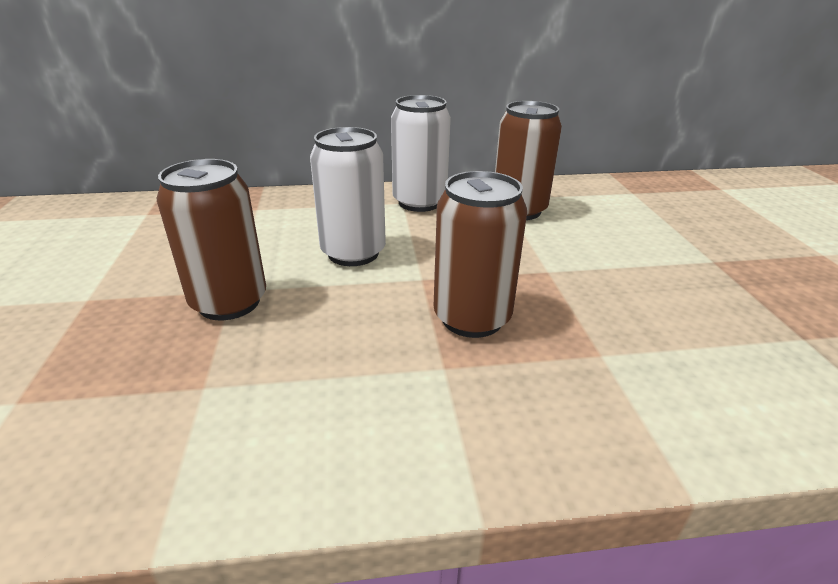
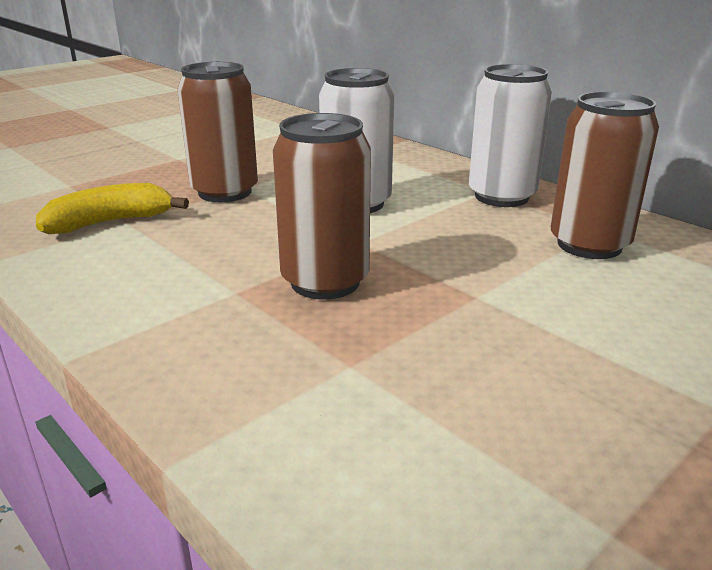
camera: 55 degrees right, 5 degrees down
(189, 399) = (110, 222): none -> yellow banana

